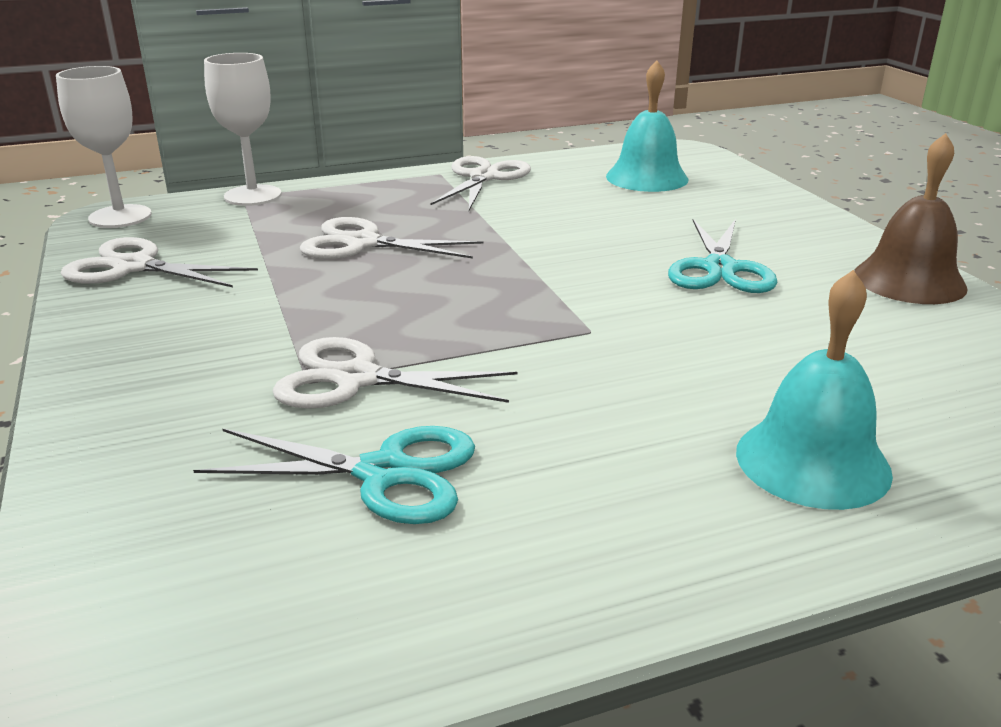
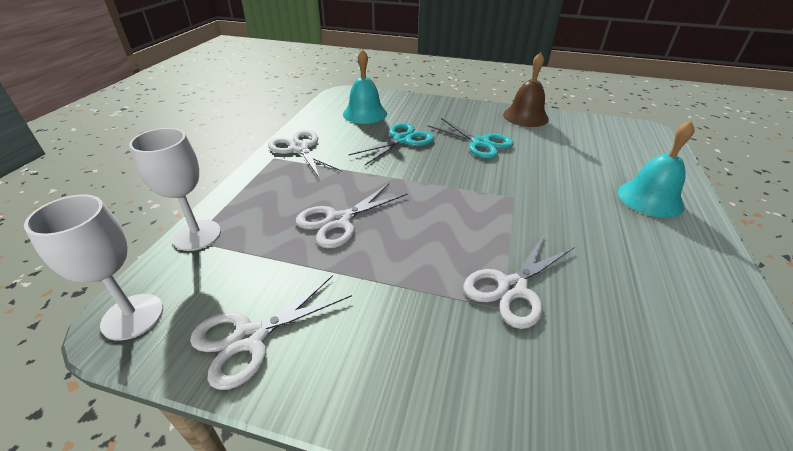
camera: 55 degrees left, 10 degrees up
(384, 473) = (618, 315): turquoise scissors -> turquoise scissors (402, 140)

